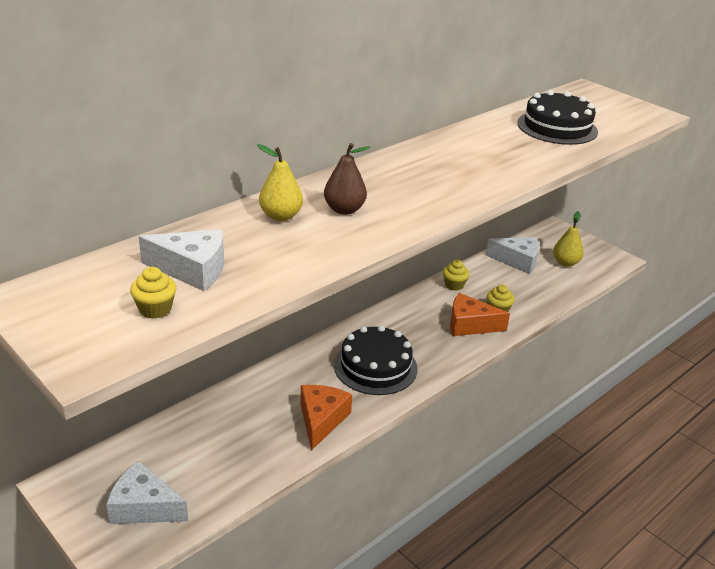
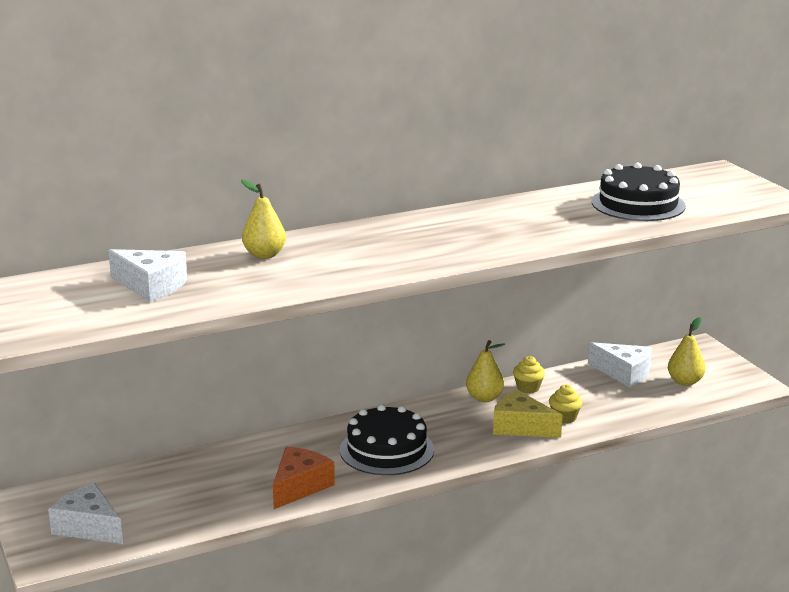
camera: 20 degrees right, 10 degrees down
(155, 309) = (99, 310): yellow cupcake -> none
(344, 210) = (331, 255): brown pear -> none
(426, 300) = (484, 398): none -> yellow pear
(470, 325) = (520, 427): orange cheese -> yellow cheese

